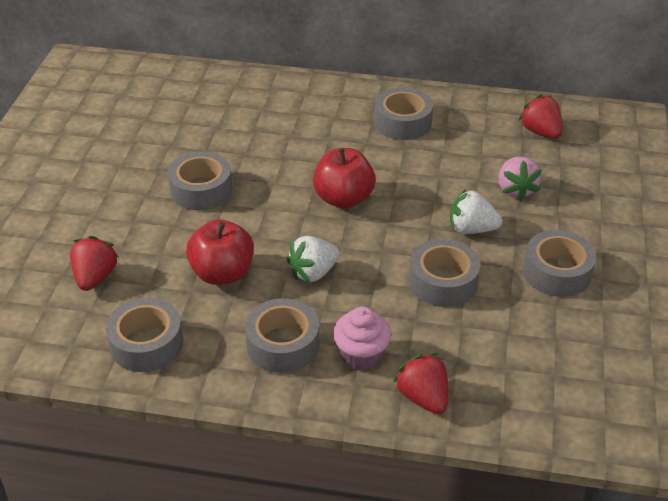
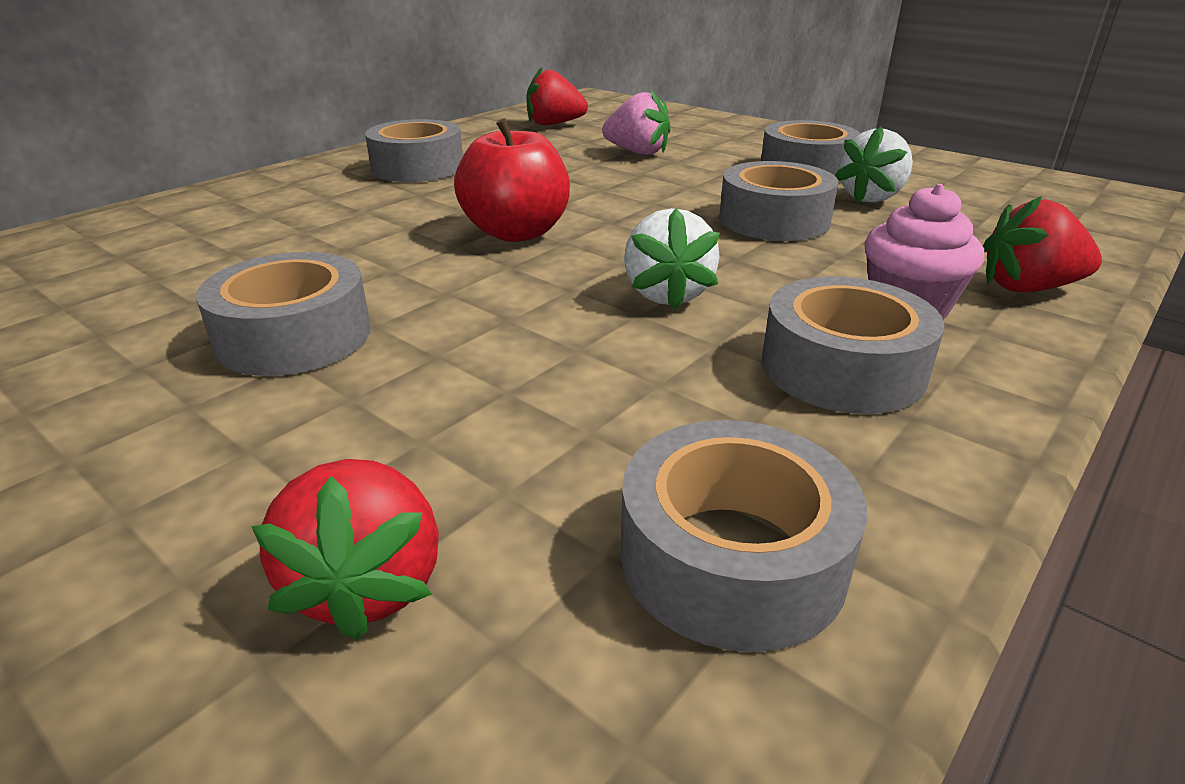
camera: 60 degrees left, 10 degrees down
(95, 277) = (368, 584): red strawberry -> red strawberry turned 135 degrees counterclockwise
(222, 273) = (576, 378): red apple -> none
(471, 229) = (683, 184): white strawberry -> white strawberry (871, 197)

